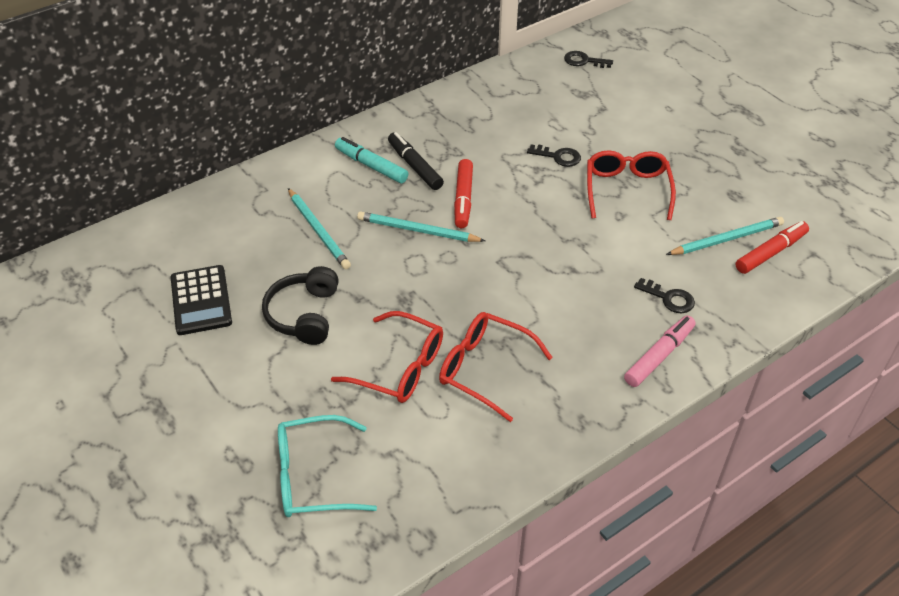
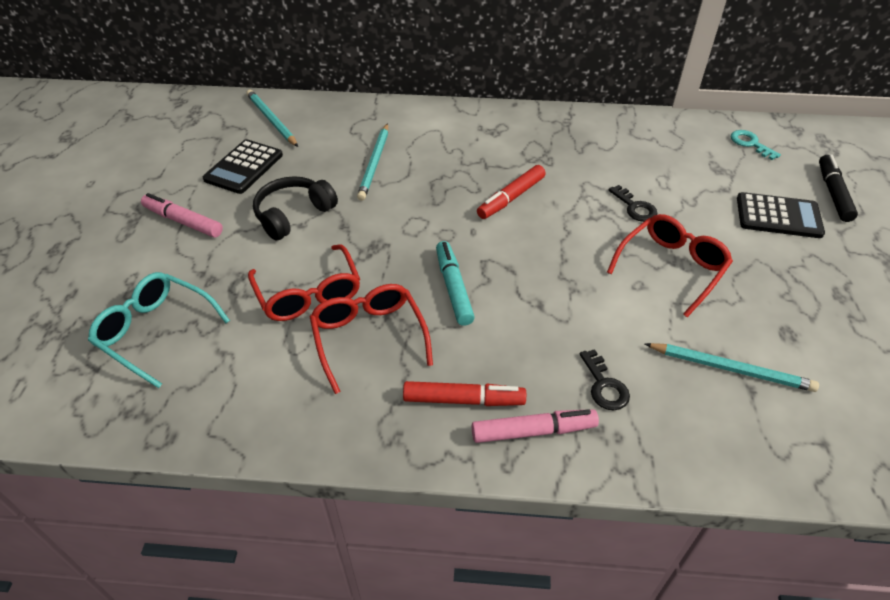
camera: 40 degrees right, 0 degrees up
(210, 380) = (183, 221): none -> pink marker
(371, 166) = (467, 138): turquoise marker -> turquoise marker (453, 288)
(415, 166) = (501, 155): black marker -> black marker (833, 193)
(417, 230) = (446, 202): turquoise pencil -> turquoise pencil (271, 120)
(583, 61) = (750, 143): black key -> turquoise key
(654, 112) = (778, 216): none -> black calculator
(770, 252) = (770, 411): red marker -> red marker (463, 400)

